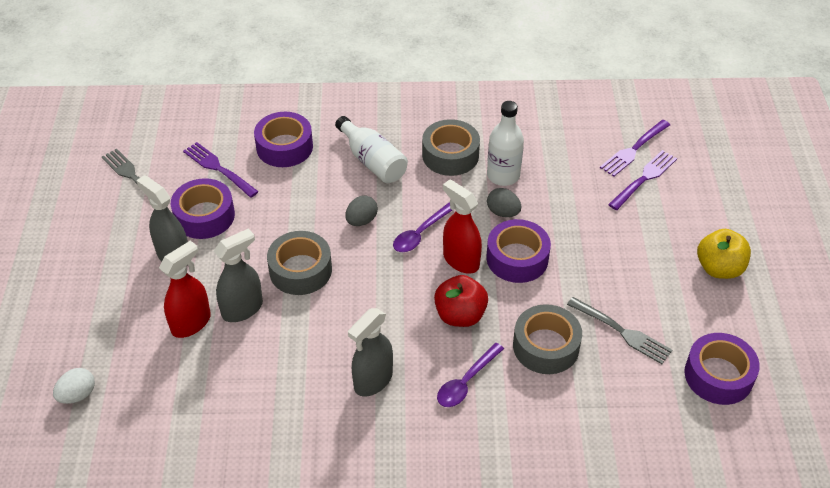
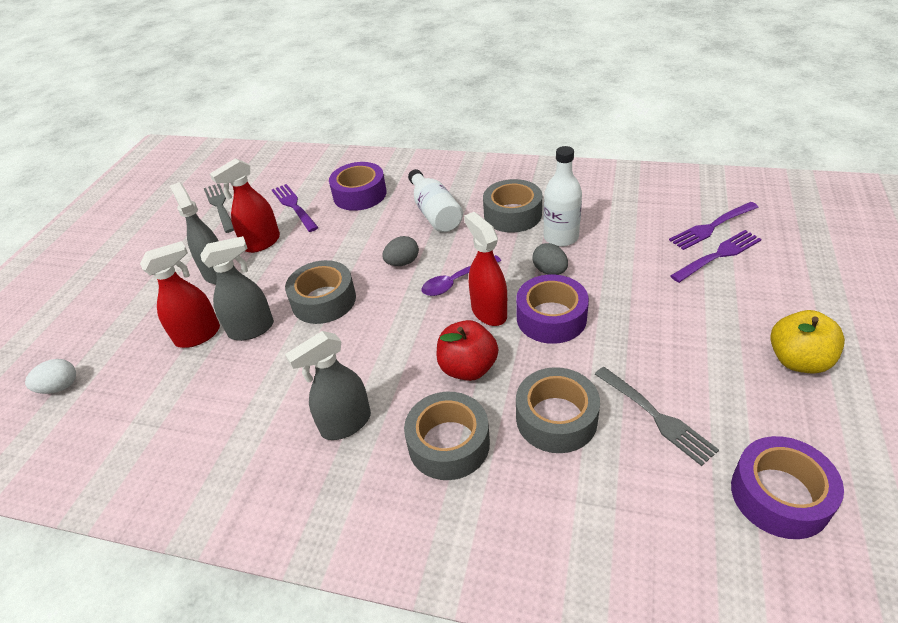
camera: 20 degrees right, 5 degrees down
(204, 216) = (261, 243): purple tape -> red spray bottle
(466, 381) = (448, 444): purple spoon -> grey tape

